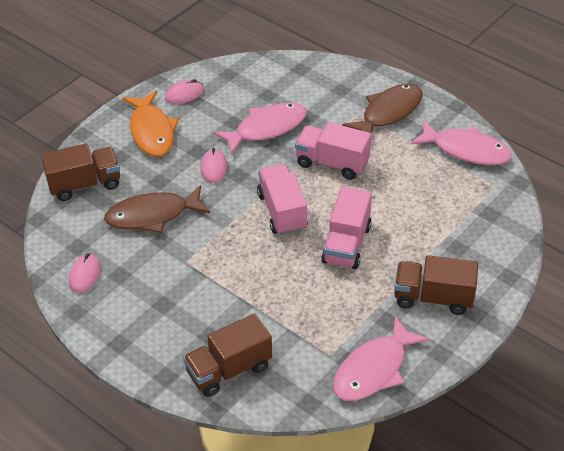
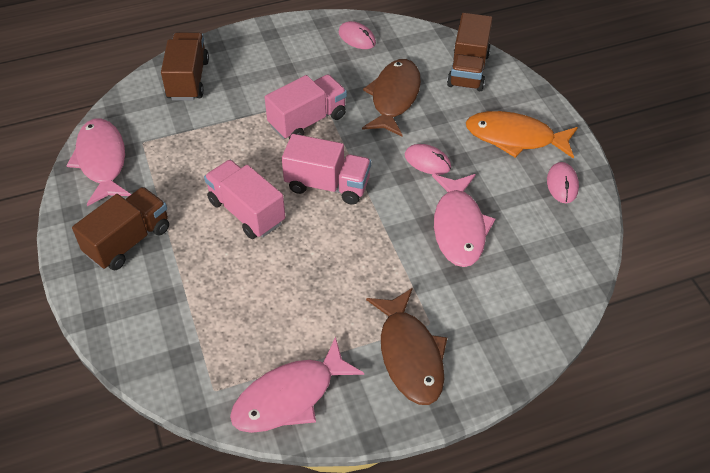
camera: 120 degrees right, 5 degrees up
(332, 163) = (364, 256): pink truck -> pink truck (307, 120)

